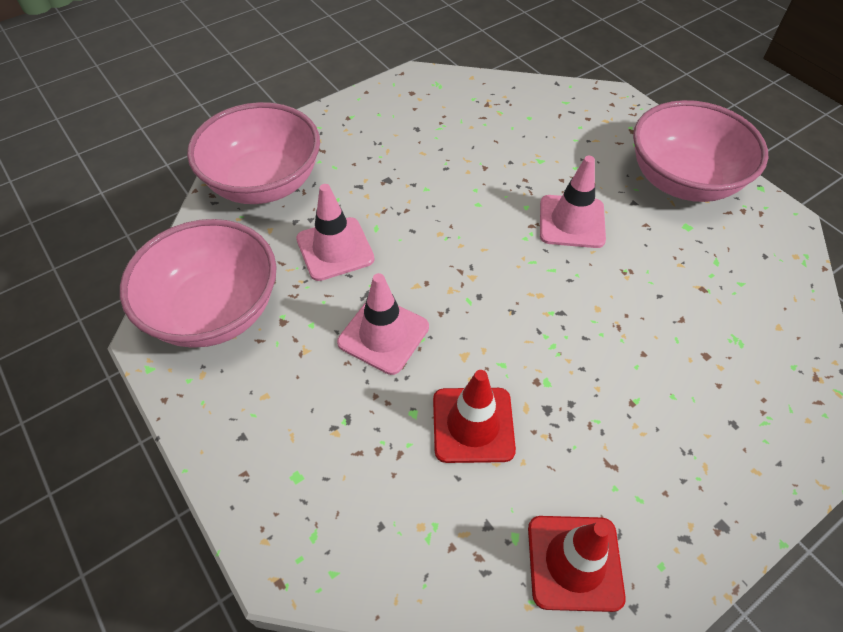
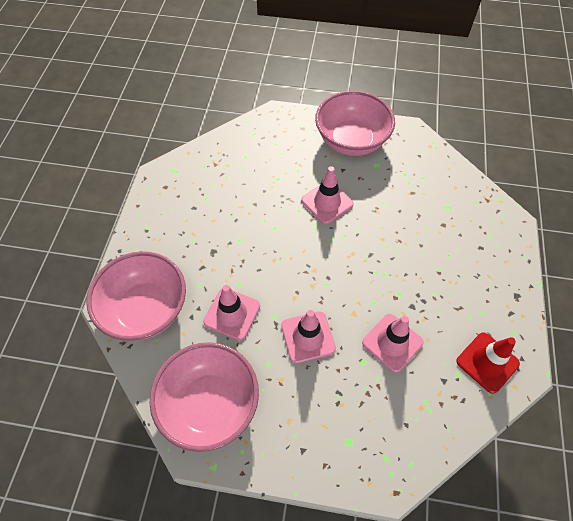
camera: 45 degrees left, 5 degrees up
(473, 425) = (392, 342): red traffic cone -> pink traffic cone

